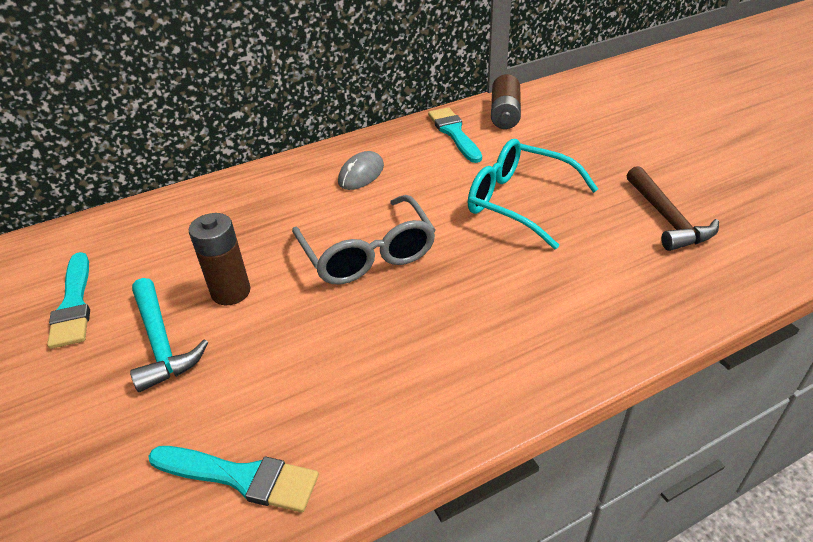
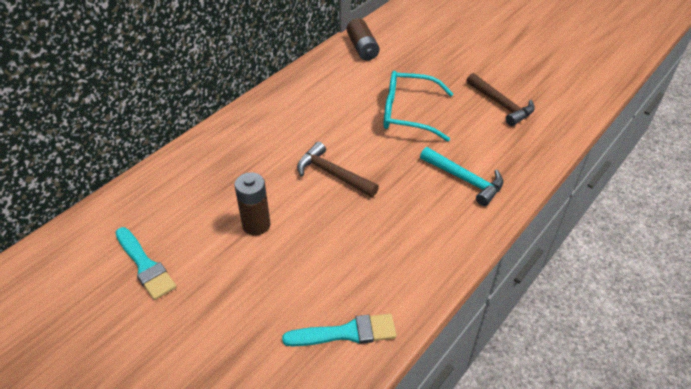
camera: 25 degrees left, 5 degrees up
(161, 343) = (233, 272): turquoise hammer -> turquoise hammer (465, 180)
(361, 174) = (289, 116): grey mouse -> none
(368, 254) = (332, 174): grey glasses -> brown hammer
(454, 133) = (336, 70): turquoise brush -> none

